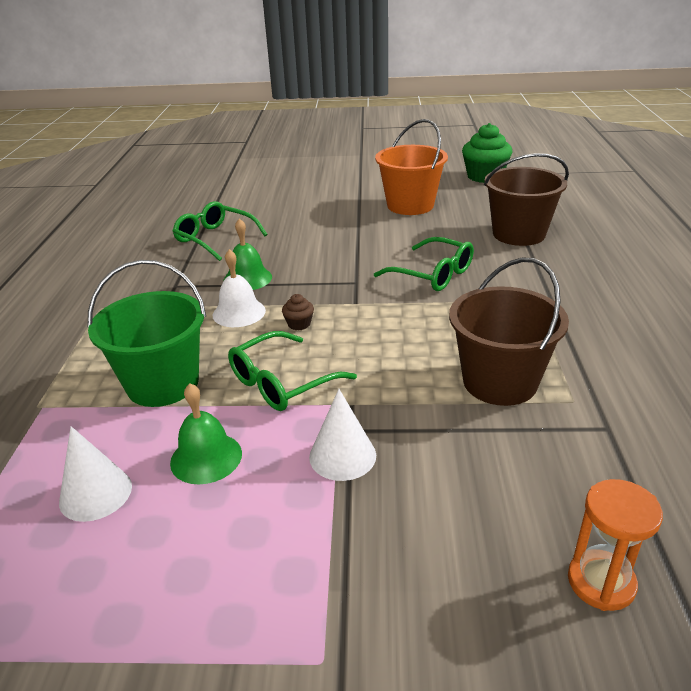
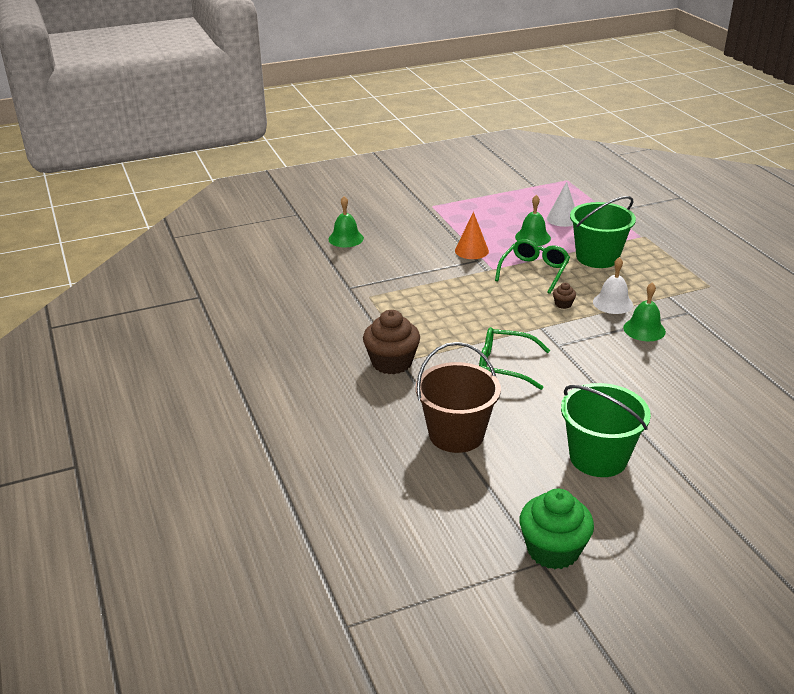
camera: 155 degrees right, 0 degrees up
(214, 238) = (732, 362): green glasses -> none
(342, 456) = (471, 250): white cone -> orange cone
(410, 205) = (598, 457): orange bucket -> green bucket
(499, 382) = (413, 297): brown bucket -> none
(563, 300) = (391, 362): none -> brown cupcake
(601, 582) = (346, 238): orange hourglass -> green bell

